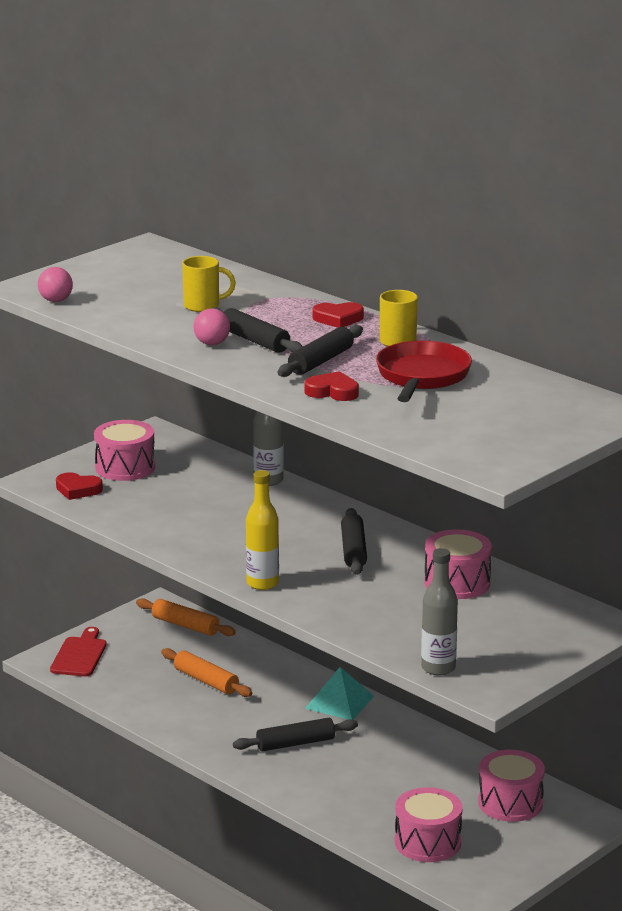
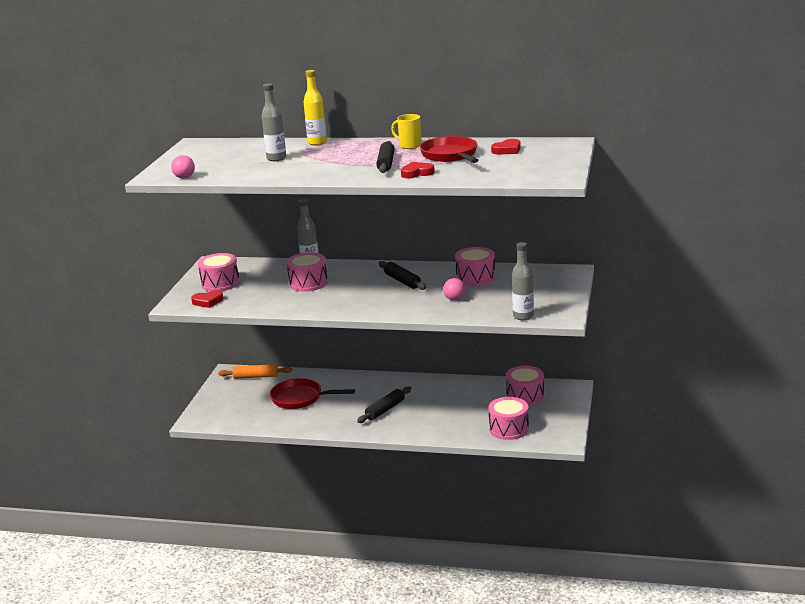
camera: 30 degrees left, 0 degrees up
(79, 655) = (212, 411): red cutting board -> none
(203, 306) = (276, 158): yellow mug -> grey bottle
(206, 681) = (300, 398): orange rolling pin -> red pan
(212, 343) = (312, 172): pink ball -> pink ball (455, 299)
(231, 508) = (308, 283): none -> pink drum
(254, 341) = (333, 164): black rolling pin -> none
(262, 583) = (377, 310): yellow bottle -> yellow bottle (317, 143)
(338, 319) = (361, 145): red heart -> red heart (507, 150)
(339, 702) = (384, 382): turquoise pyramid -> none

